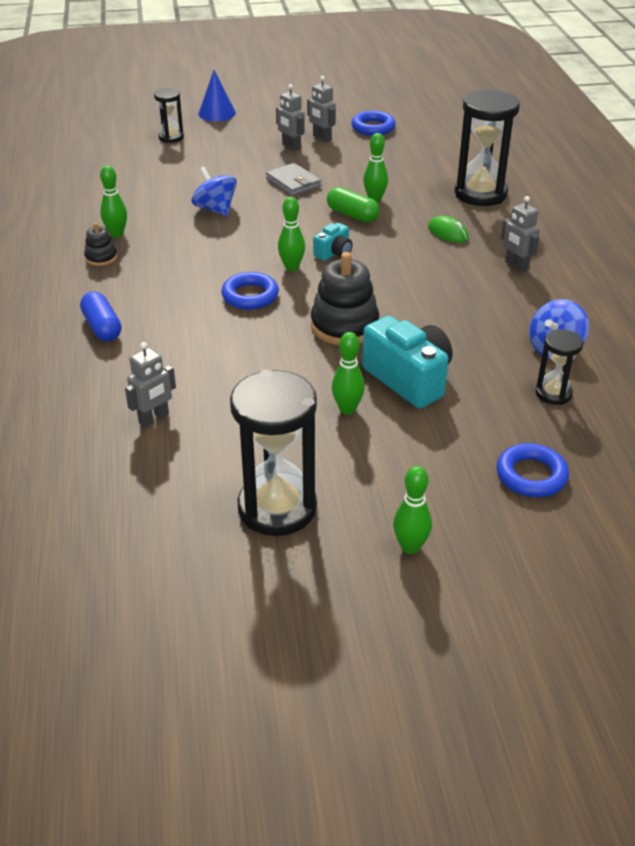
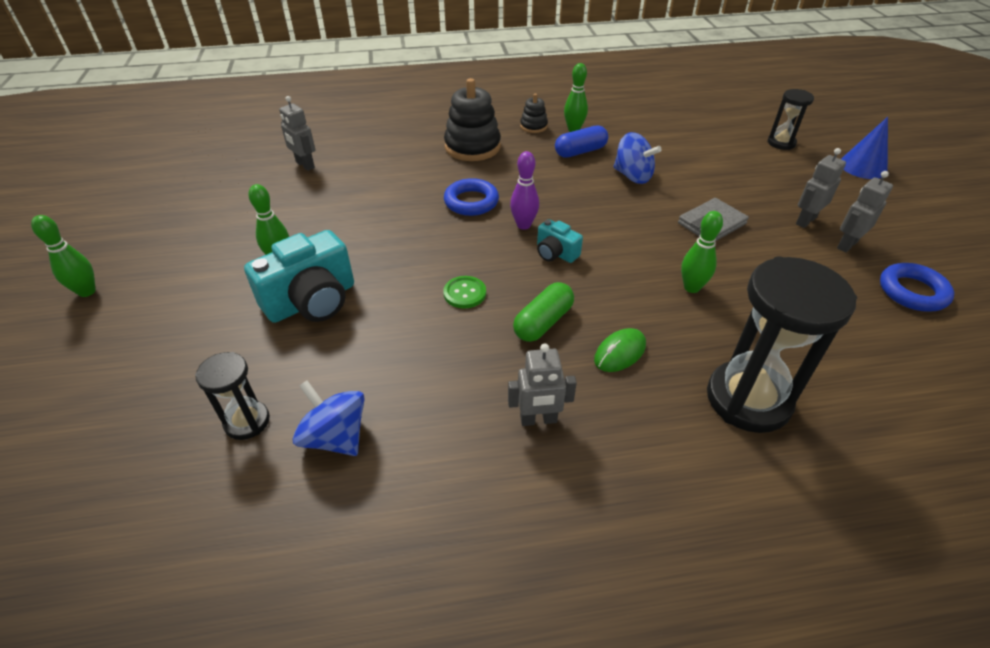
camera: 90 degrees right, 5 degrees up
(102, 327) = (429, 135): blue capsule -> blue capsule (580, 151)
(215, 209) = (632, 176): blue spinning top -> blue spinning top turned 75 degrees clockwise
(277, 508) = (175, 223): black hourglass -> none
(291, 267) = (523, 225): green bowling pin -> purple bowling pin
(344, 326) = (413, 259): black stacking toy -> black stacking toy (472, 147)
(352, 215) = (646, 268): green capsule -> green capsule (543, 322)
(390, 297) = (464, 293): none -> green button
(516, 266) = (538, 420): grey robot -> grey robot turned 150 degrees counterclockwise
(531, 475) = (124, 382): blue ring -> none

